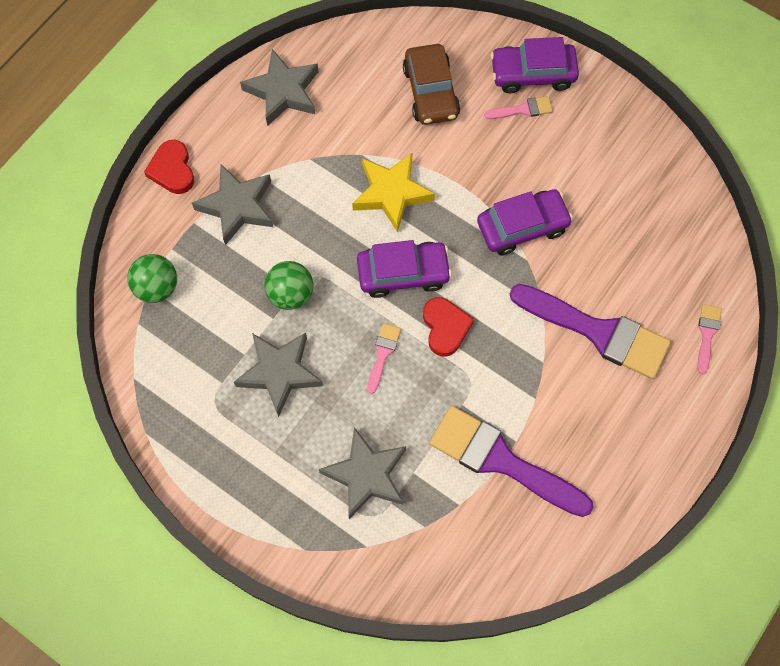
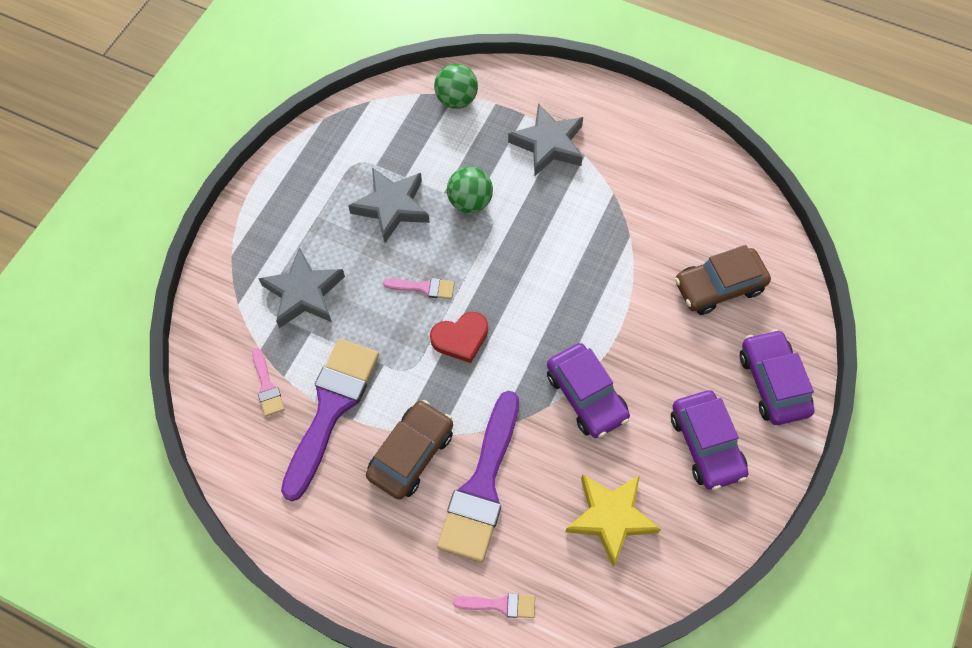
camera: 80 degrees right, 5 degrees down
(172, 170) = (573, 88): red heart -> none
(283, 91) = (679, 158): grey star -> none
(391, 193) = (594, 269): yellow star -> yellow star (611, 517)
(403, 273) = (510, 292): purple car -> purple car (706, 444)
(523, 109) = (725, 378): pink brush -> pink brush (267, 386)
(558, 390) = (411, 453): none -> brown car

